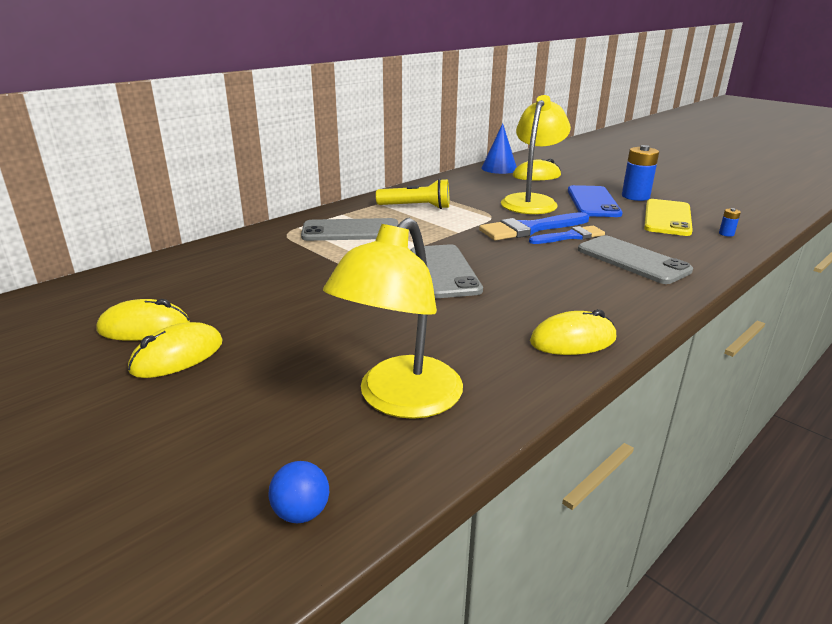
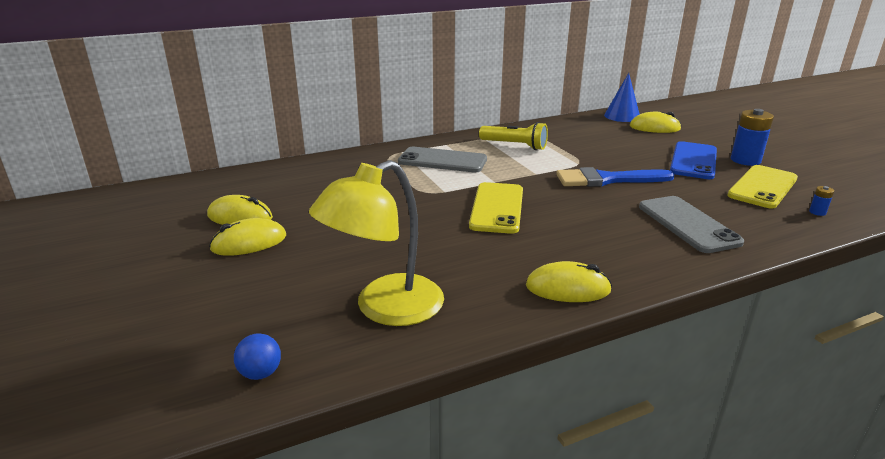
camera: 20 degrees right, 0 degrees up
(444, 271) = (497, 208): grey phone -> yellow phone
(532, 201) = (630, 153): yellow lamp -> none
(570, 236) = (641, 192): blue brush -> none

